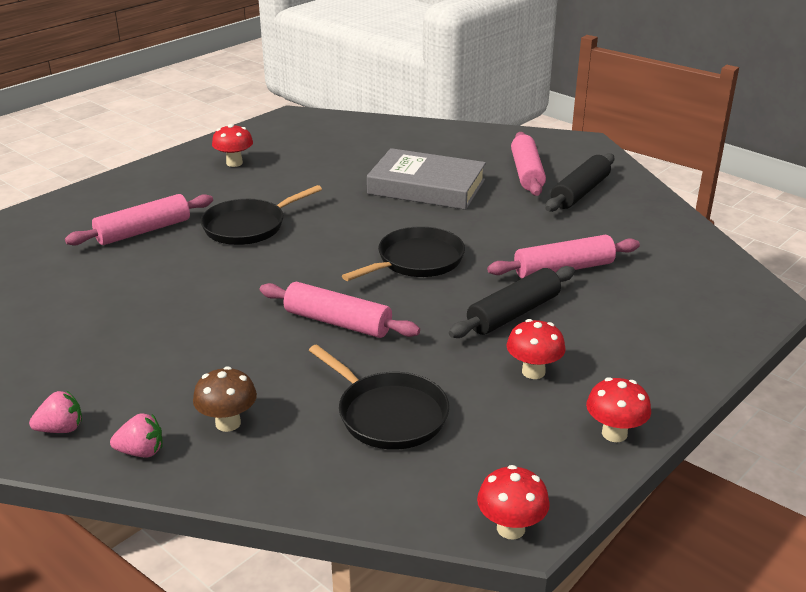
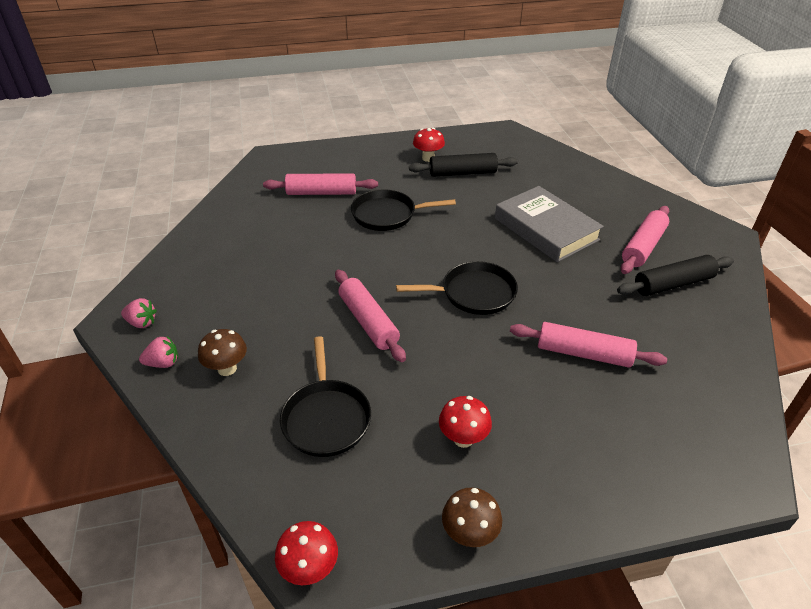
camera: 35 degrees right, 10 degrees up
(141, 452) = (163, 363): pink strawberry -> pink strawberry turned 45 degrees counterclockwise
(513, 313) = (501, 376): black rolling pin -> black rolling pin (462, 173)
(614, 433) = (469, 534): red mushroom -> brown mushroom

